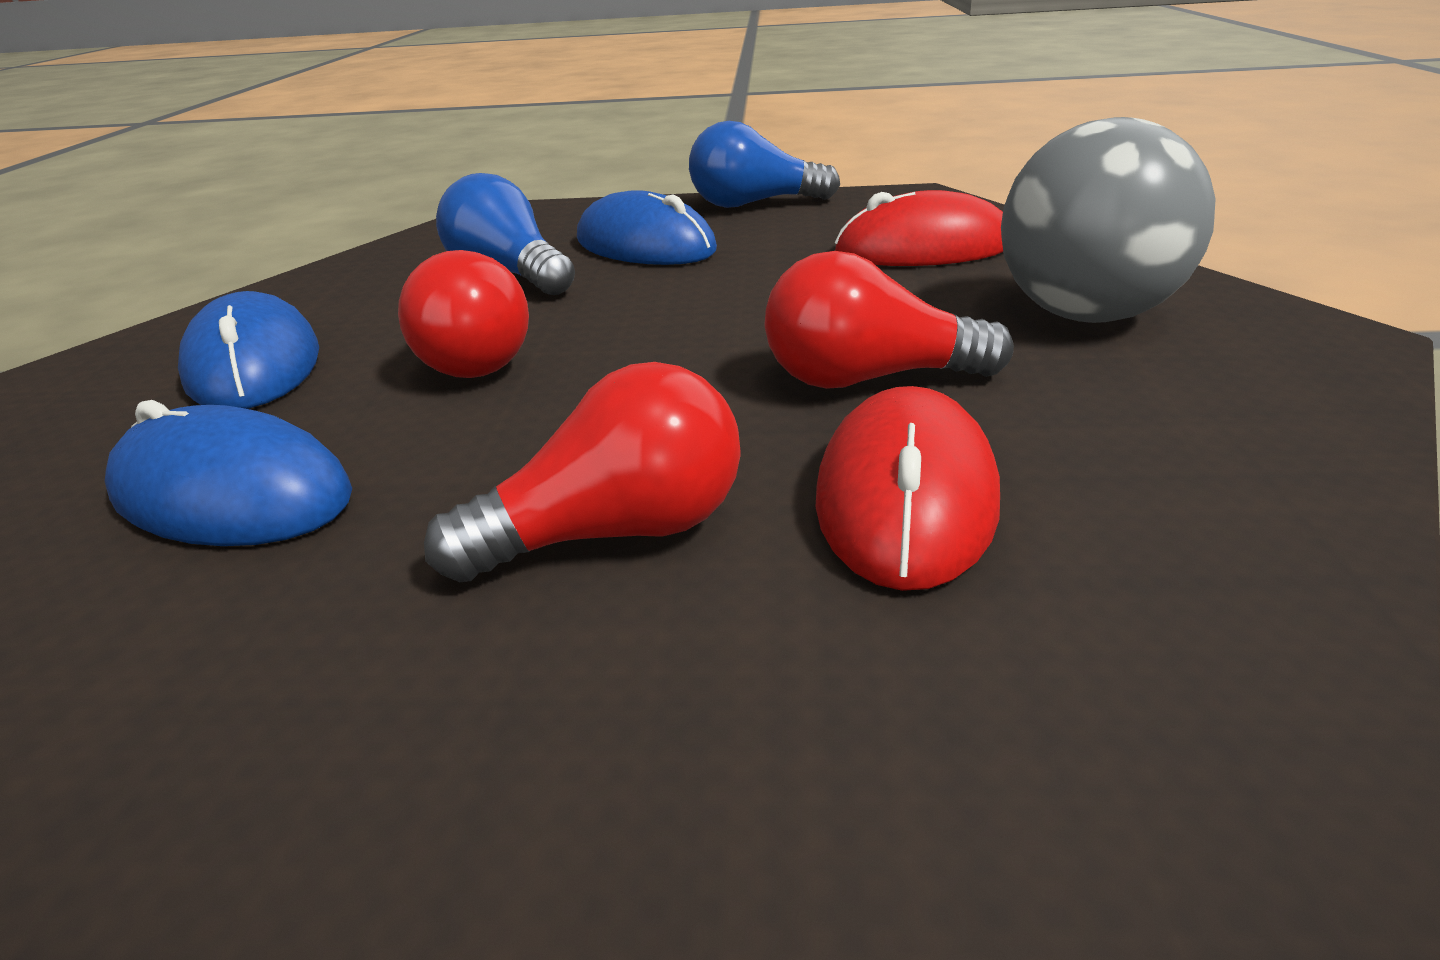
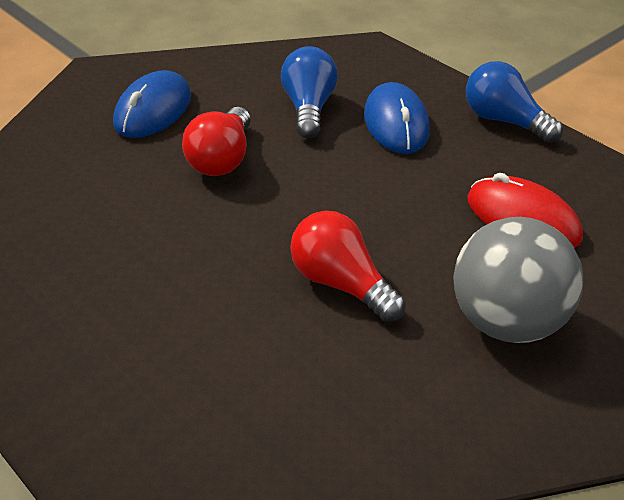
camera: 40 degrees right, 10 degrees up
(232, 494) = (78, 181): blue mouse -> none
(617, 533) = (152, 287): red light bulb -> none
(905, 497) = (254, 347): red mouse -> none

